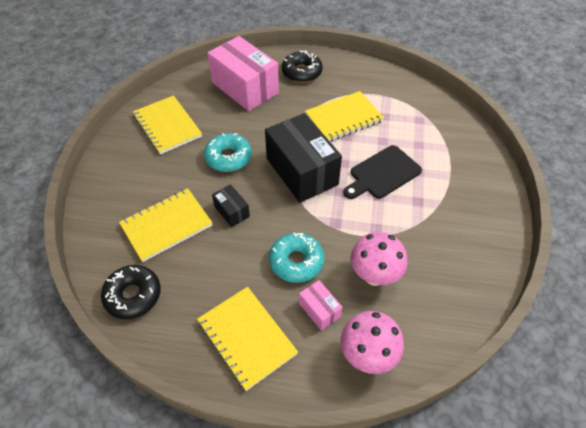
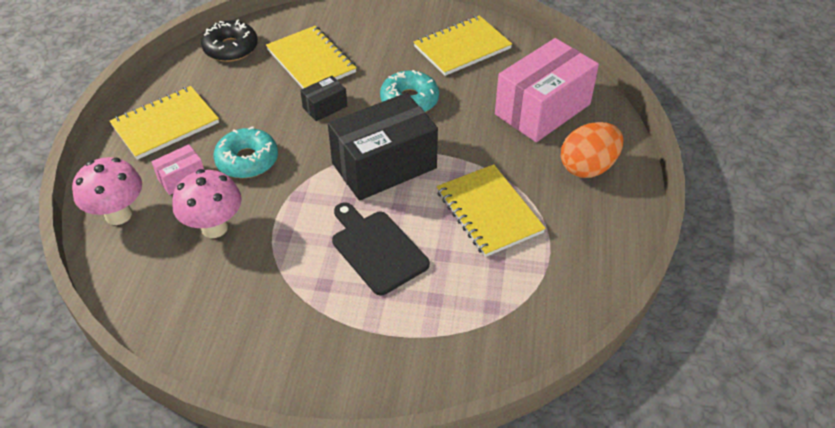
camera: 90 degrees right, 5 degrees down
(301, 72) = (588, 167): black donut -> orange egg

